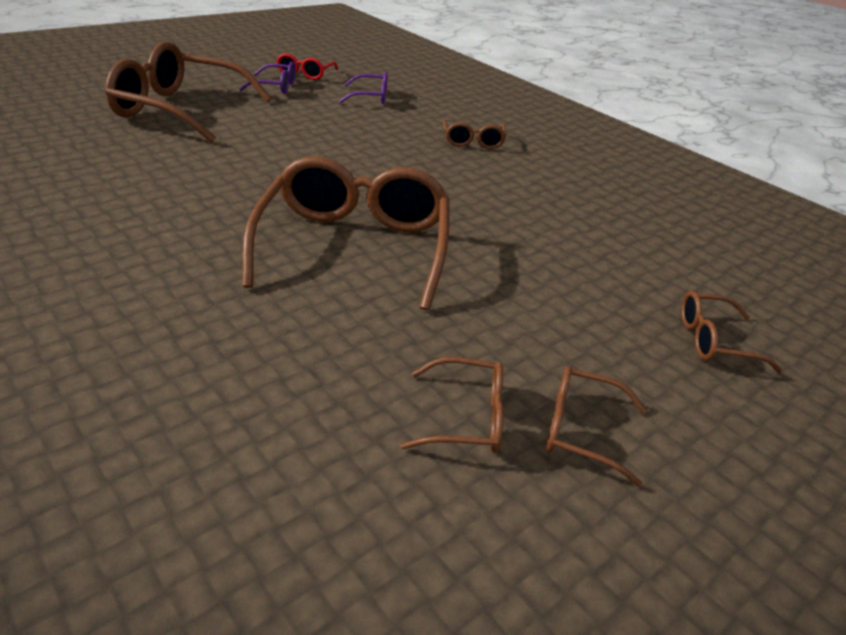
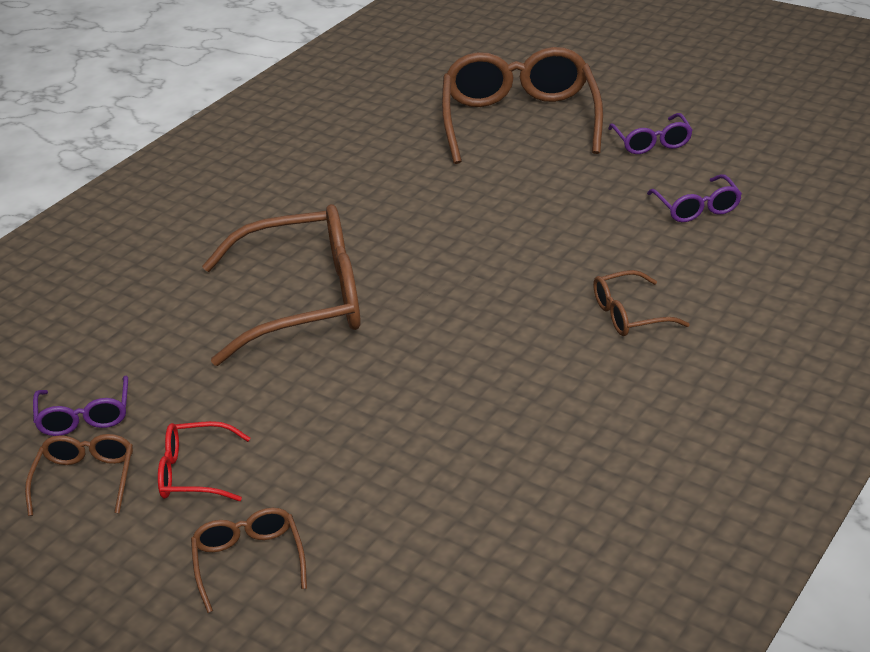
camera: 80 degrees right, 0 degrees up
(305, 73) = (723, 144): red glasses -> red glasses (195, 473)
(466, 417) = (85, 416): brown glasses -> purple glasses

